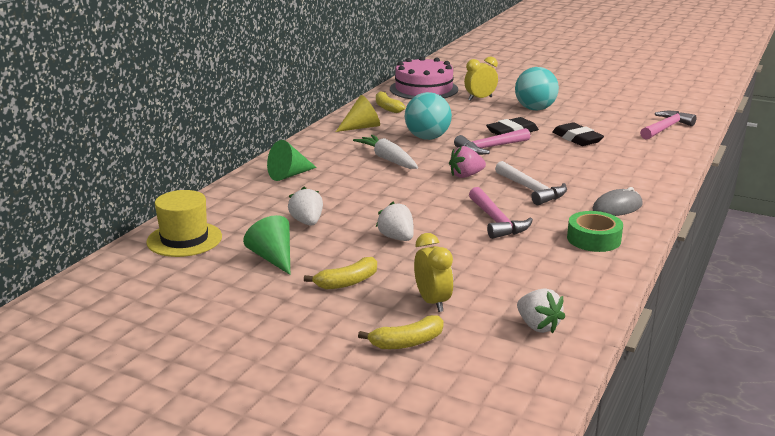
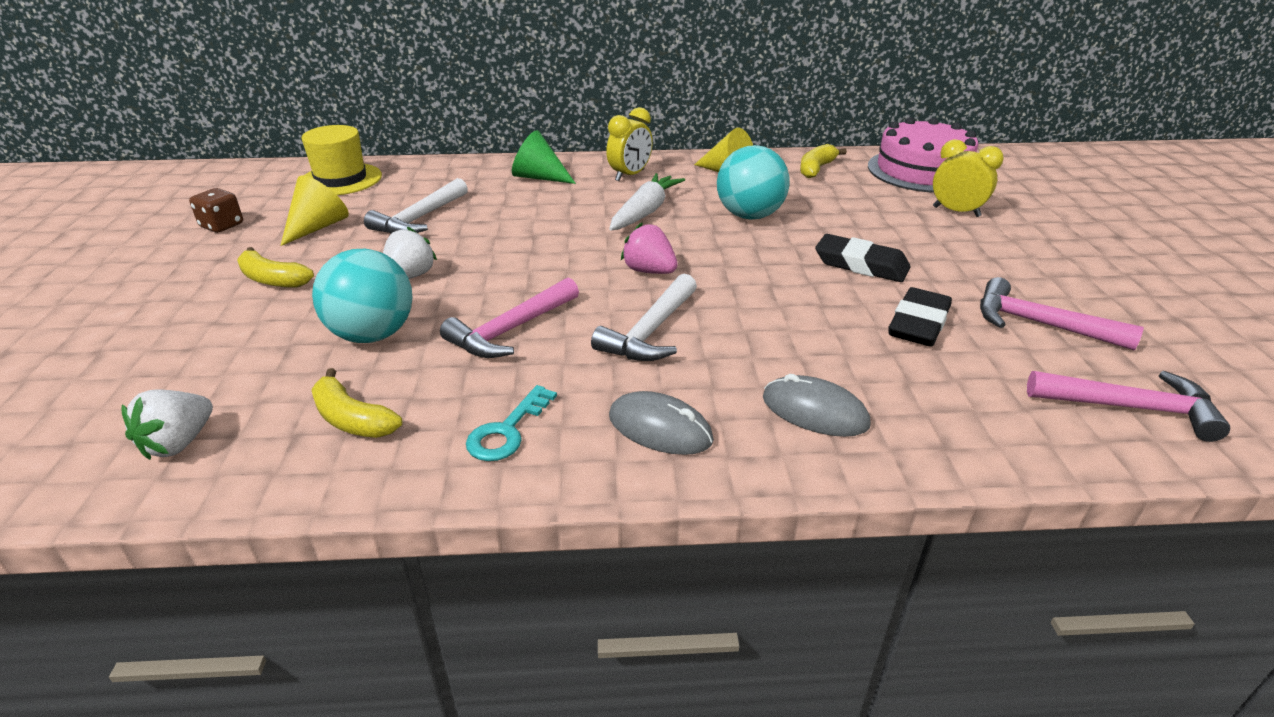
camera: 60 degrees right, 10 degrees up
(216, 295) = (222, 226): none -> brown dice
(273, 258) = (317, 227): green cone -> yellow cone
(307, 222) = (419, 219): white strawberry -> white hammer
(407, 342) = (123, 354): yellow banana -> yellow banana (352, 419)
(432, 302) = (235, 344): yellow clock -> yellow clock (630, 175)
(490, 148) = (773, 263): pink hammer -> pink hammer (1039, 324)
(535, 109) = (990, 259): turquoise ball -> turquoise ball (372, 335)
(593, 239) = (507, 430): green tape -> turquoise key
(628, 176) = (814, 411): none -> grey mouse

